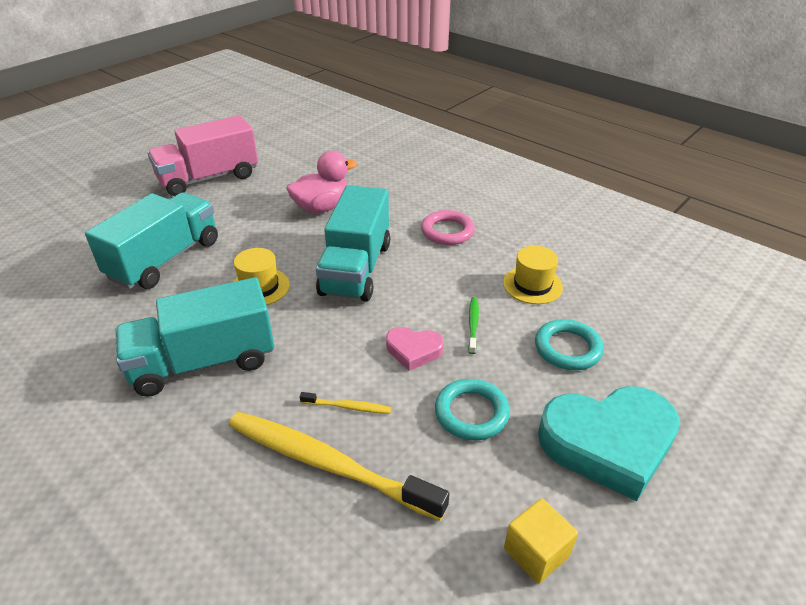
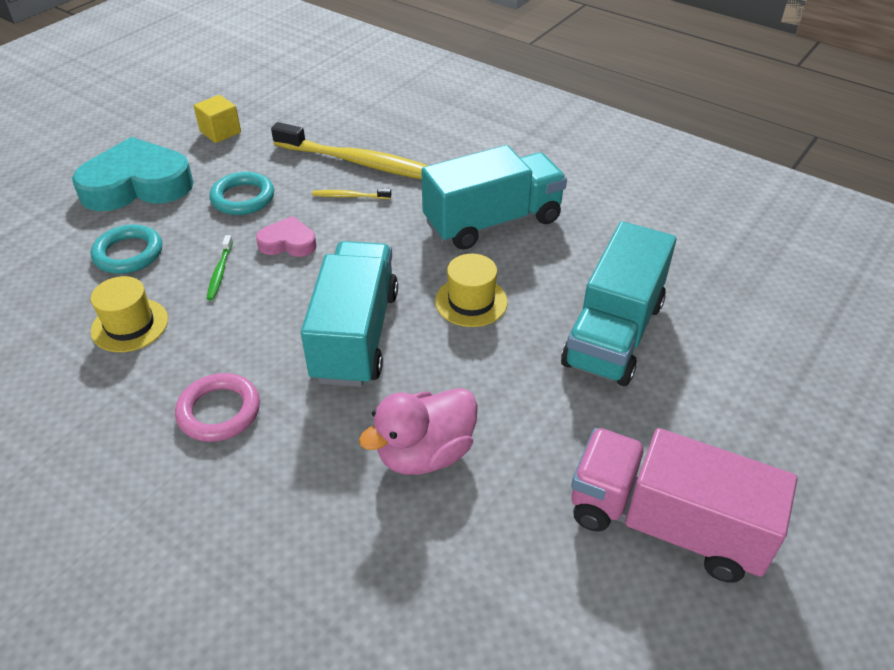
camera: 175 degrees right, 5 degrees up
(209, 178) = (666, 524): pink truck -> pink truck turned 120 degrees counterclockwise

